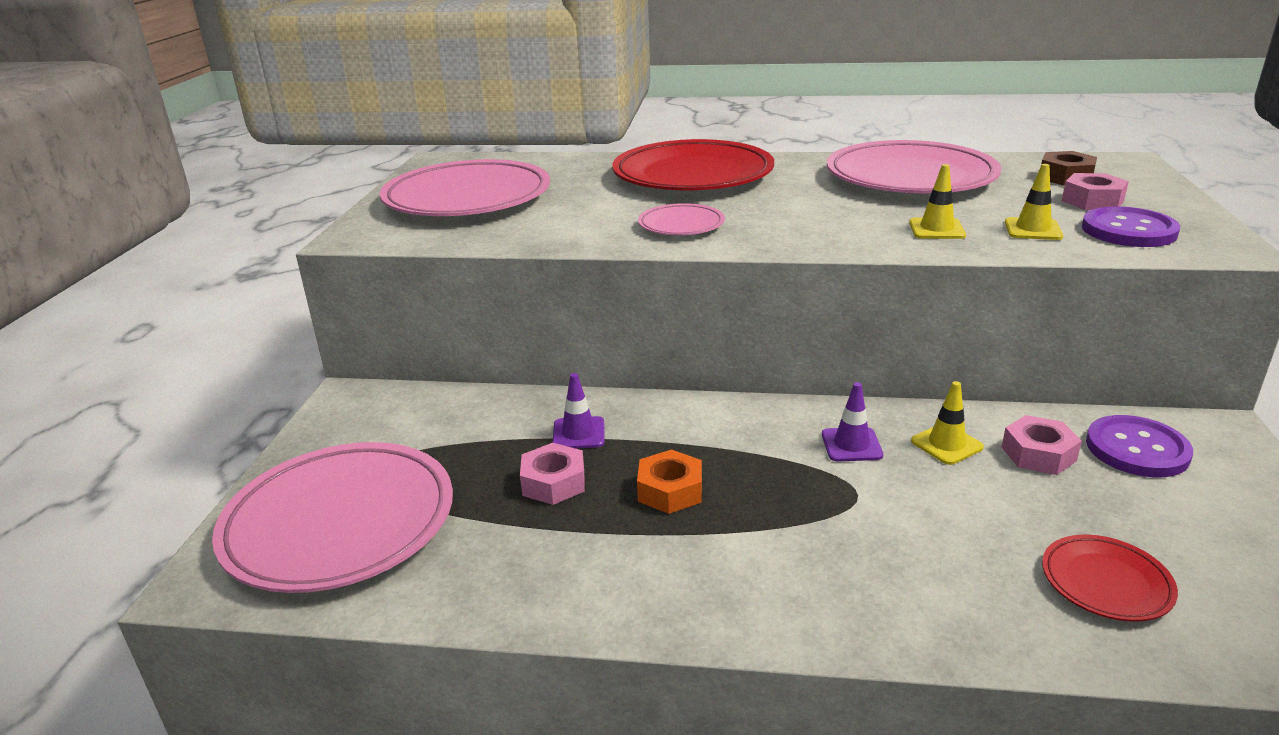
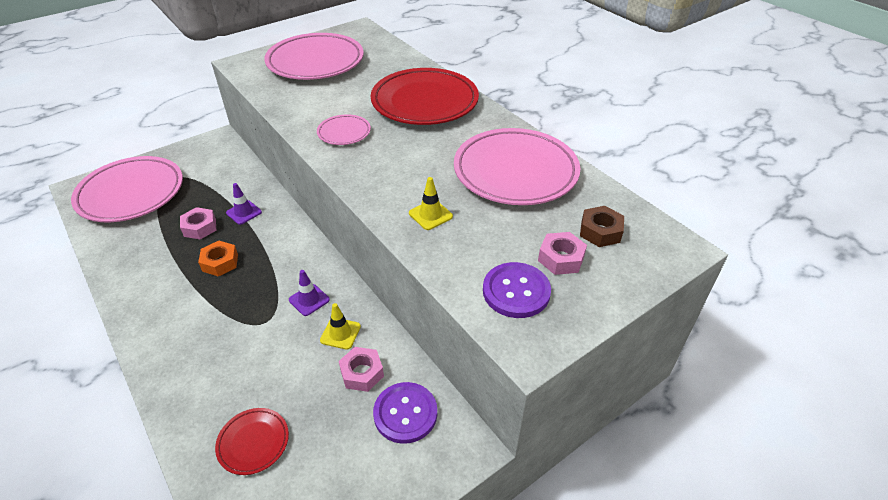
camera: 45 degrees right, 15 degrees up
(1033, 229) = (472, 251): yellow traffic cone -> none

